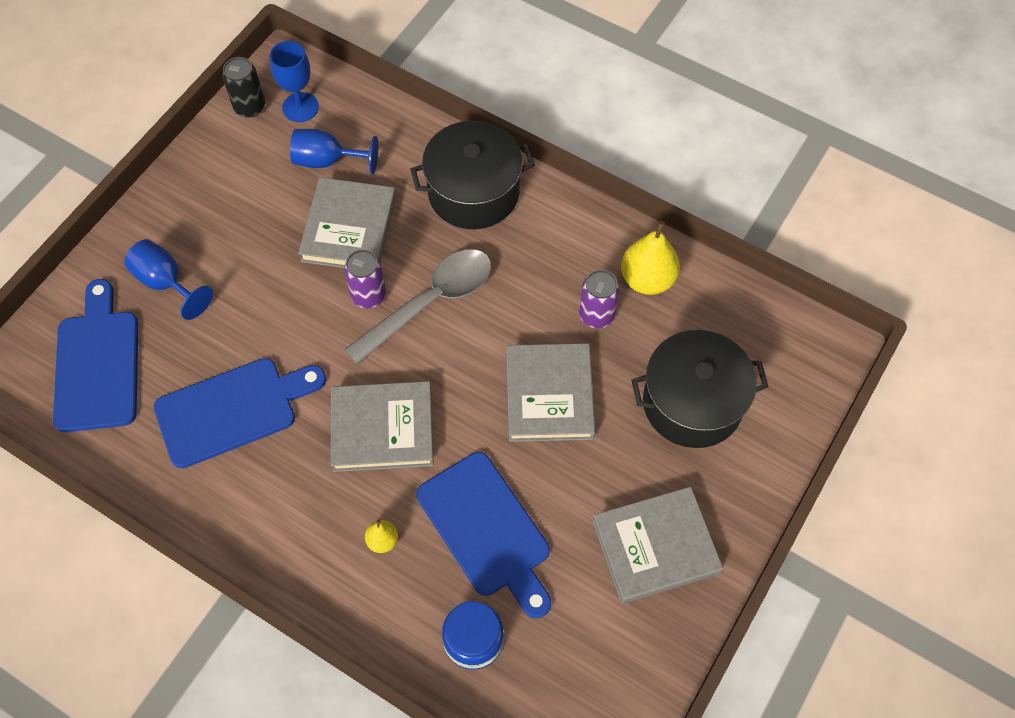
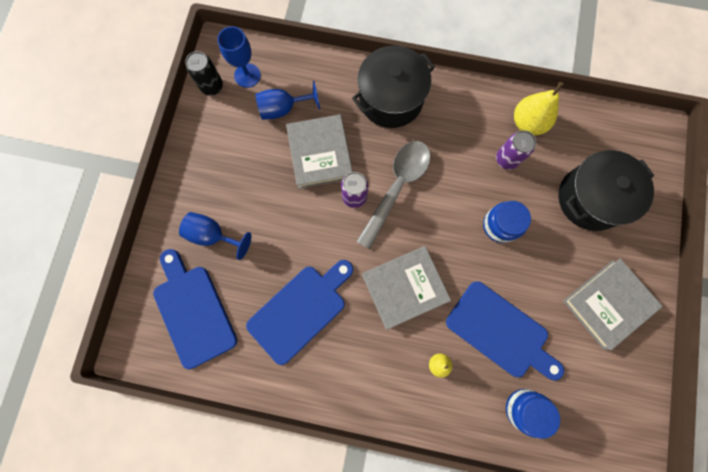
camera: 20 degrees left, 15 degrees up
(549, 395) = (500, 225): grey book -> blue jar

